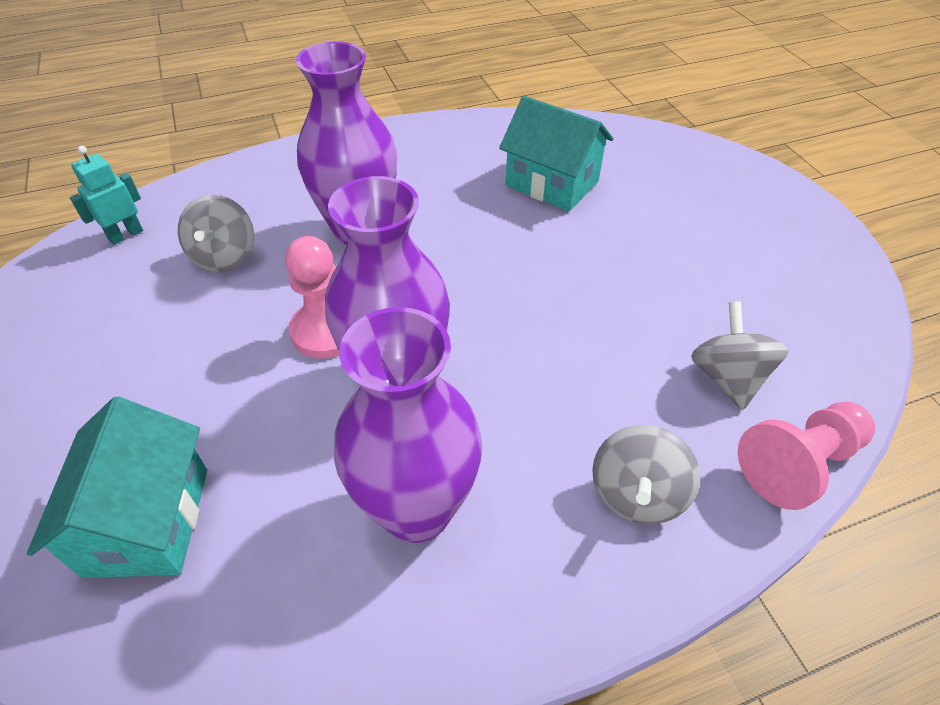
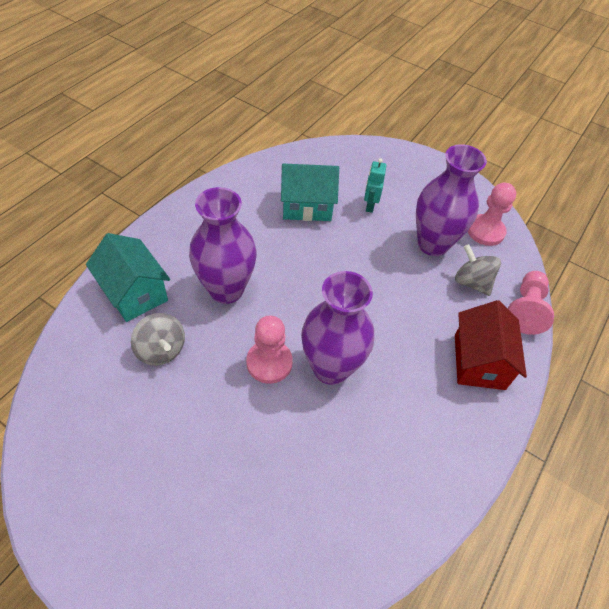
camera: 40 degrees left, 5 degrees up
(125, 235) = (74, 370): turquoise robot -> turquoise robot (369, 205)
(148, 521) = (281, 520): turquoise house -> turquoise house (134, 292)
(416, 509) = (399, 428): purple vase -> purple vase (433, 244)
(637, 494) = (479, 362): grey spinning top -> red house
(818, 321) = (485, 231): none -> pink pawn

